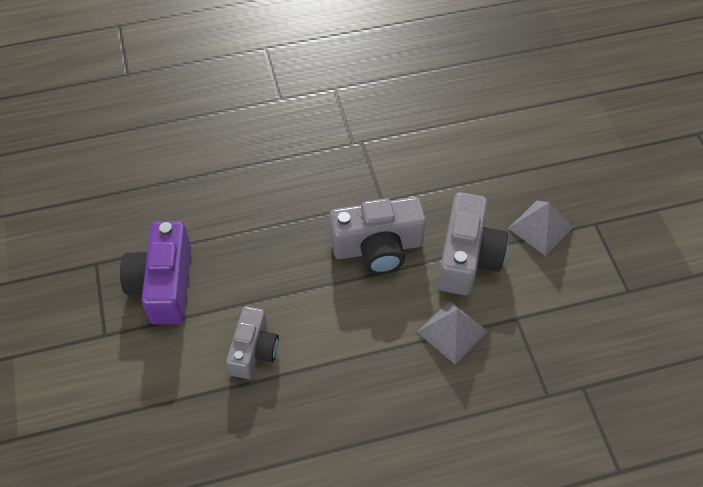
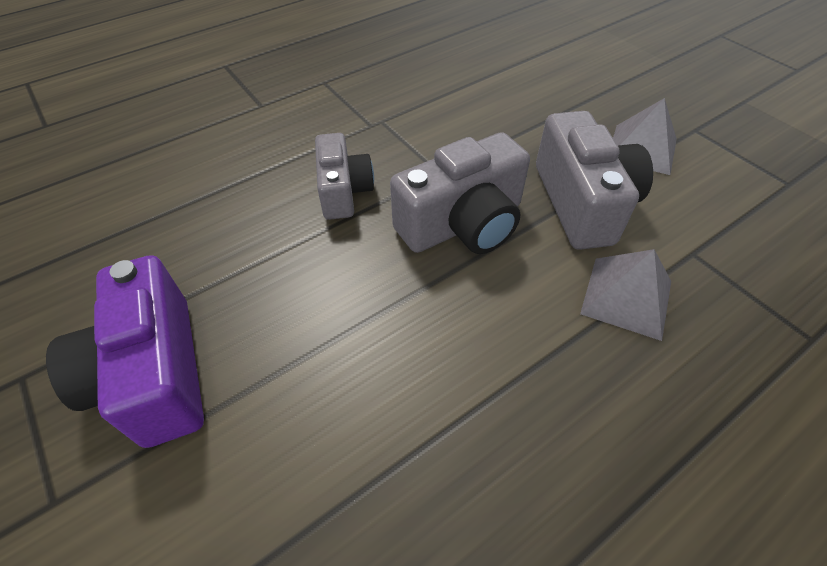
camera: 20 degrees left, 5 degrees down
(253, 350) = (346, 431): grey camera -> grey camera (343, 191)

